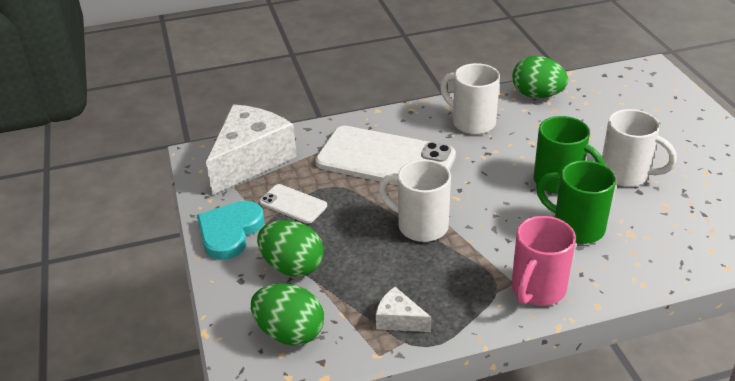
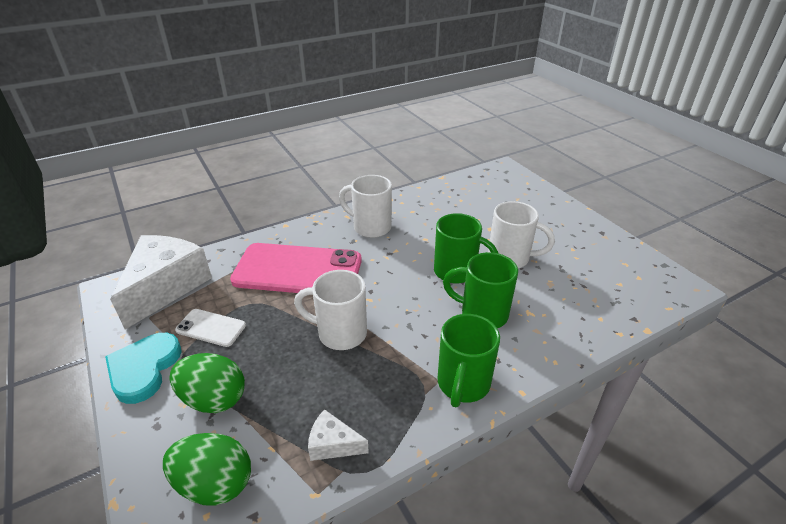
camera: 15 degrees left, 0 degrees up
(385, 159) = (298, 270): white phone -> pink phone
(537, 95) = (420, 198): green egg -> none
(537, 290) = (463, 384): pink mug -> green mug

